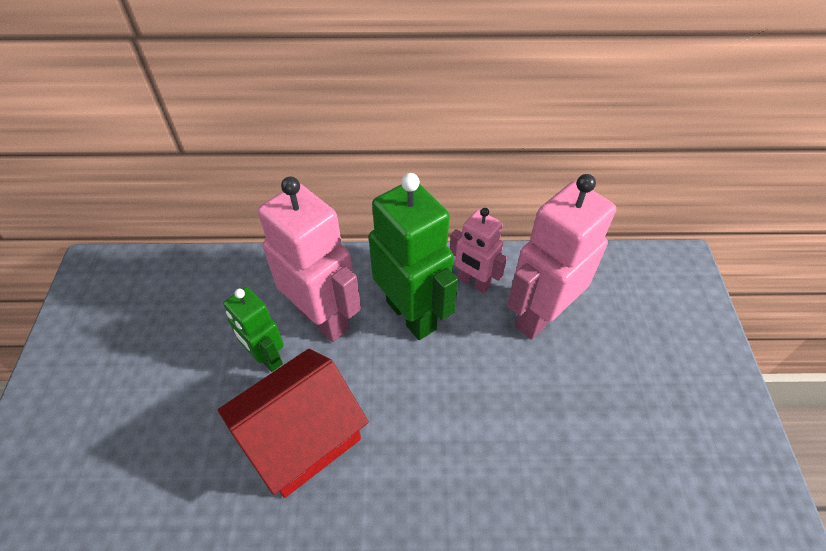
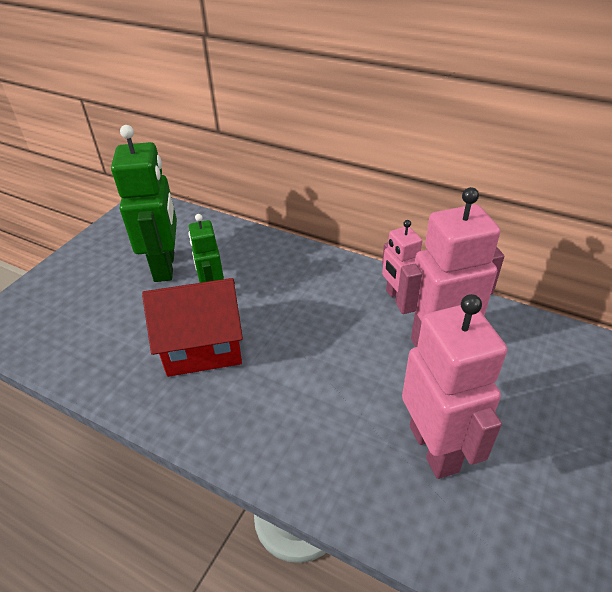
camera: 30 degrees right, 10 degrees down
(323, 318) = (267, 281): pink robot -> pink robot (434, 448)
(411, 314) = (333, 301): green robot -> green robot (165, 266)

